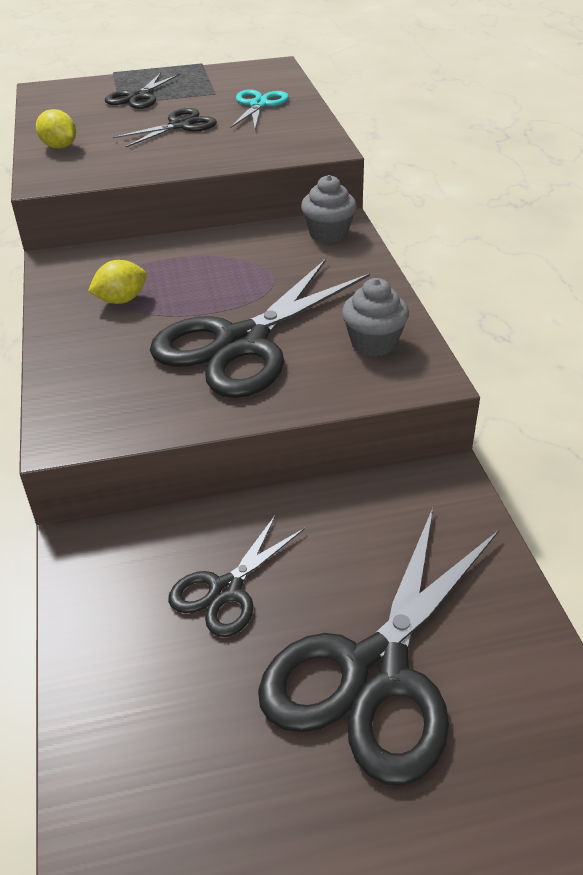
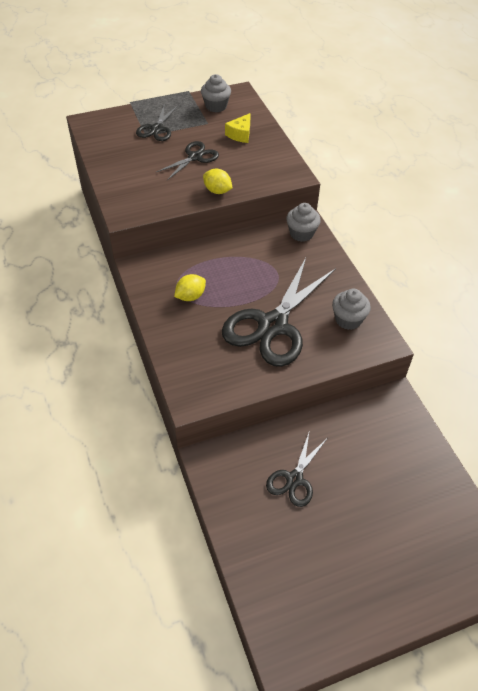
camera: 10 degrees left, 10 degrees up
(59, 147) = (122, 181): yellow lemon -> yellow lemon (217, 191)
(234, 77) = (216, 106): none -> grey cupcake
(259, 105) = (240, 134): turquoise scissors -> yellow cheese
(375, 672) = (381, 517): black scissors -> none

